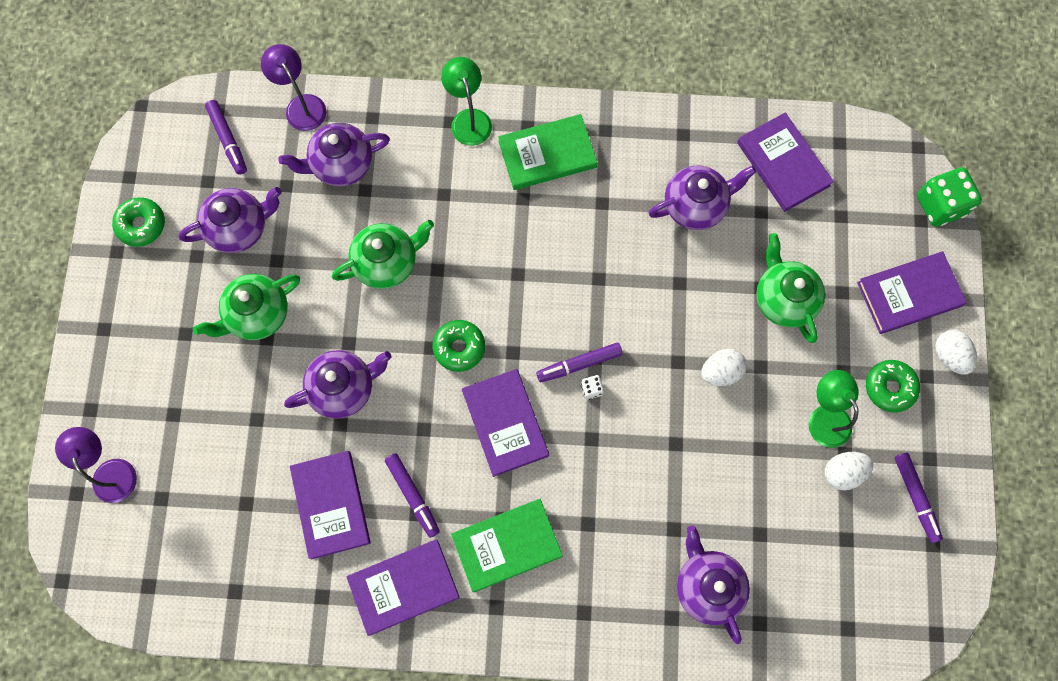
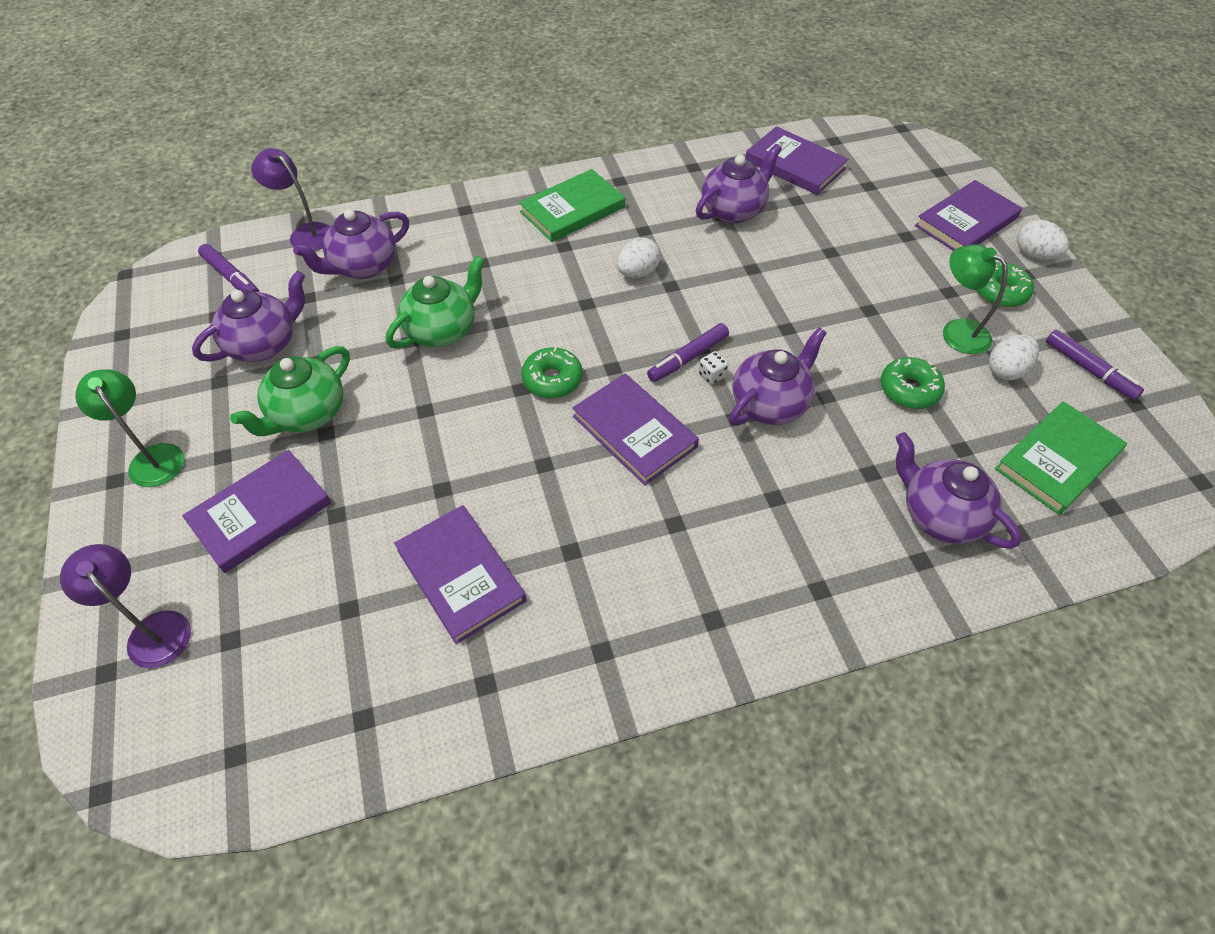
camera: 20 degrees left, 20 degrees down
(141, 225) = (145, 371): green donut -> green donut (909, 390)
(343, 388) = (434, 453): purple teapot -> purple teapot (770, 404)
(404, 587) = (588, 636): purple book -> purple book (260, 513)
(413, 495) = (559, 533): purple marker -> none
(469, 119) = (483, 203): green lamp -> green lamp (152, 457)
(507, 545) = (694, 549): green book -> green book (1057, 460)
(721, 372) = (834, 324): white egg -> white egg (637, 272)
(784, 299) = (857, 254): green teapot -> none
(940, 205) = (947, 158): green dice -> none

